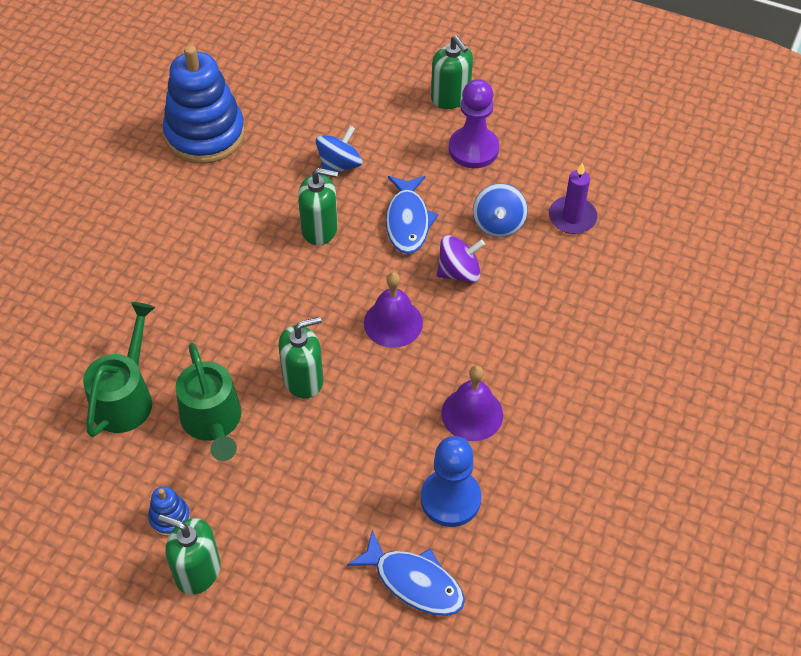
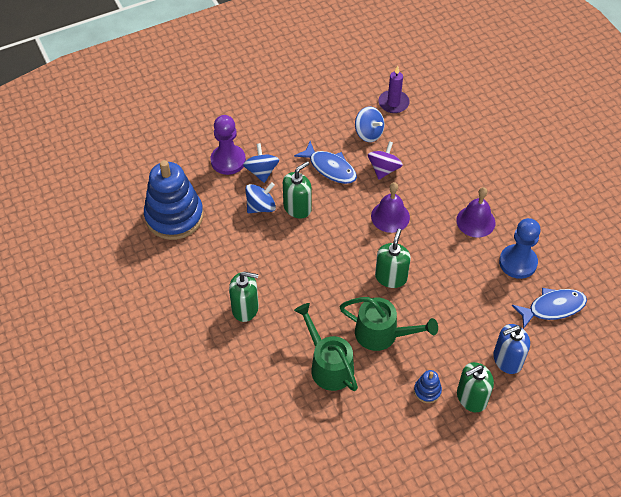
camera: 50 degrees left, 0 degrees up
(287, 577) = (507, 360): none -> blue soap dispenser
(289, 196) = (261, 207): none -> blue spinning top
(450, 97) = (264, 96): green soap dispenser -> green soap dispenser (245, 308)
(473, 149) = (309, 110): purple pawn -> purple pawn (228, 161)

